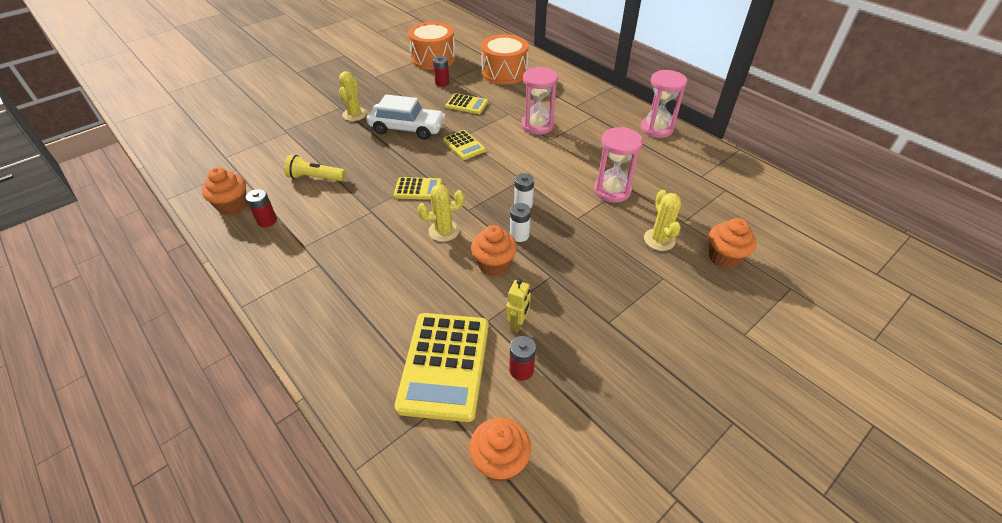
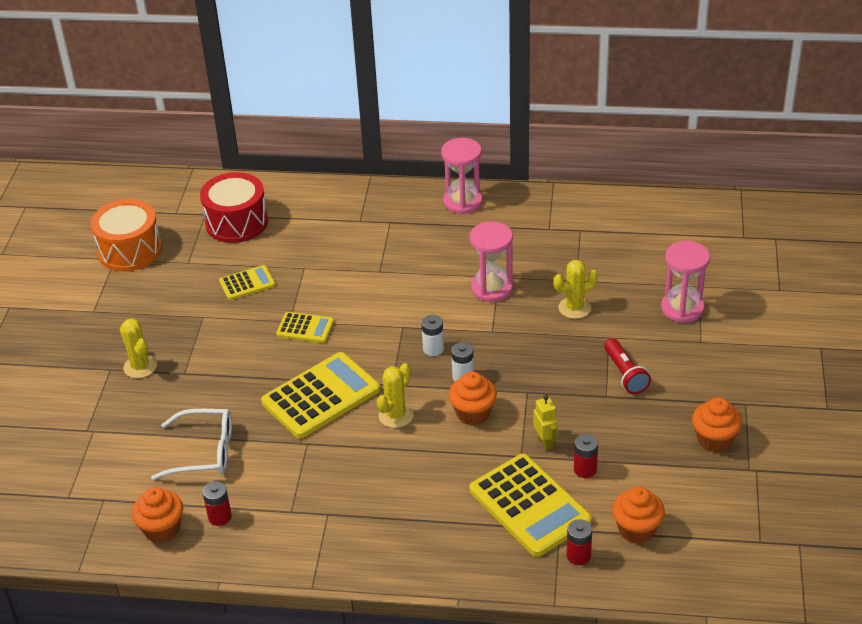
camera: 40 degrees left, 5 degrees down
(315, 178) = (203, 452): yellow flashlight -> white glasses
(407, 128) = (222, 346): white car -> none
(418, 189) = (321, 396): yellow calculator -> yellow calculator, size x1.91
(442, 83) = (184, 274): red battery -> red battery (578, 556)
(504, 72) = (236, 222): orange drum -> red drum
(537, 125) = (349, 264): pink hourglass -> pink hourglass (682, 308)
(645, 316) = (625, 374): none -> red flashlight
(659, 240) = (574, 308): yellow cactus -> yellow cactus turned 60 degrees counterclockwise
(724, 257) = (634, 292): orange cupcake -> orange cupcake (714, 440)

